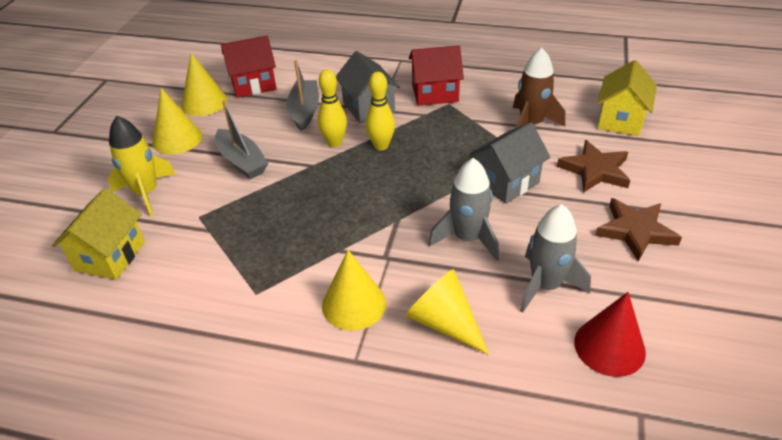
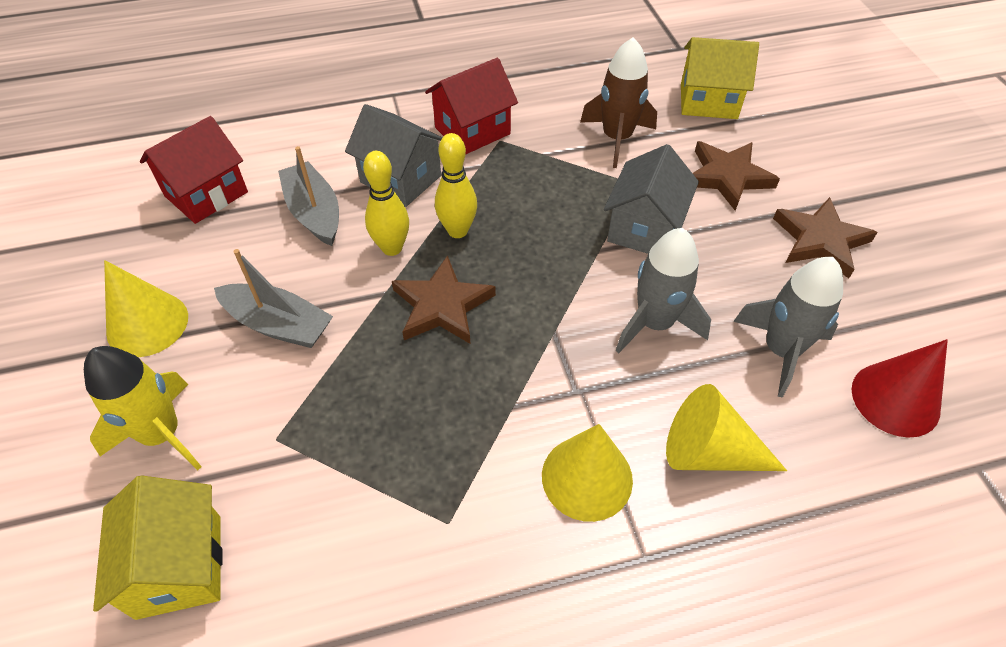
camera: 30 degrees left, 10 degrees up
(204, 102) = (148, 248): yellow cone -> none
(340, 183) = (442, 306): none -> brown star
(620, 120) = (708, 101): yellow house -> yellow house turned 75 degrees counterclockwise

